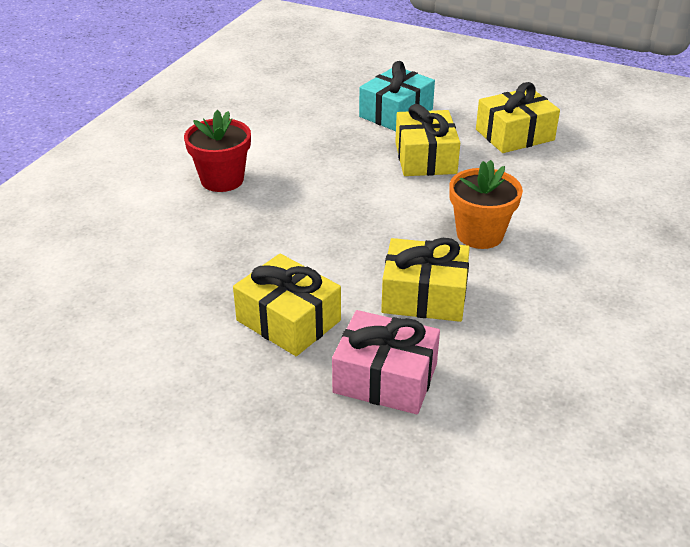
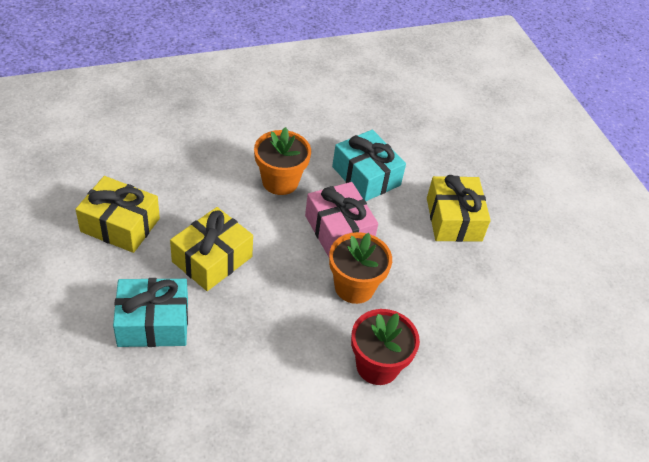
camera: 140 degrees left, 10 degrees up
(303, 209) = (354, 287): none -> orange flower pot
(385, 378) = (440, 158): pink gift -> pink gift (339, 230)
(424, 296) = (366, 176): yellow gift -> turquoise gift

